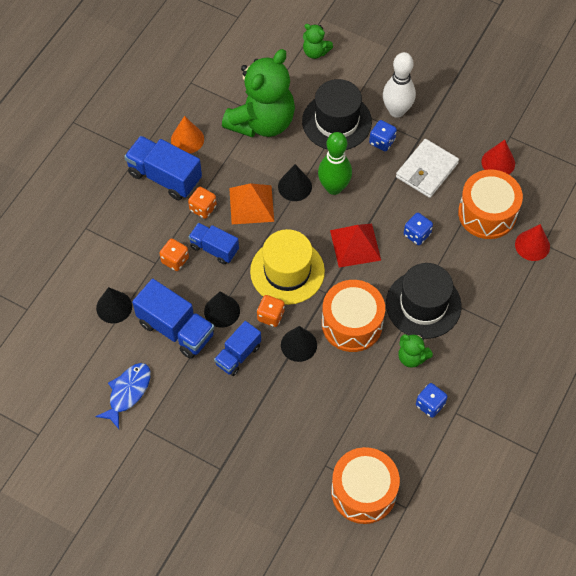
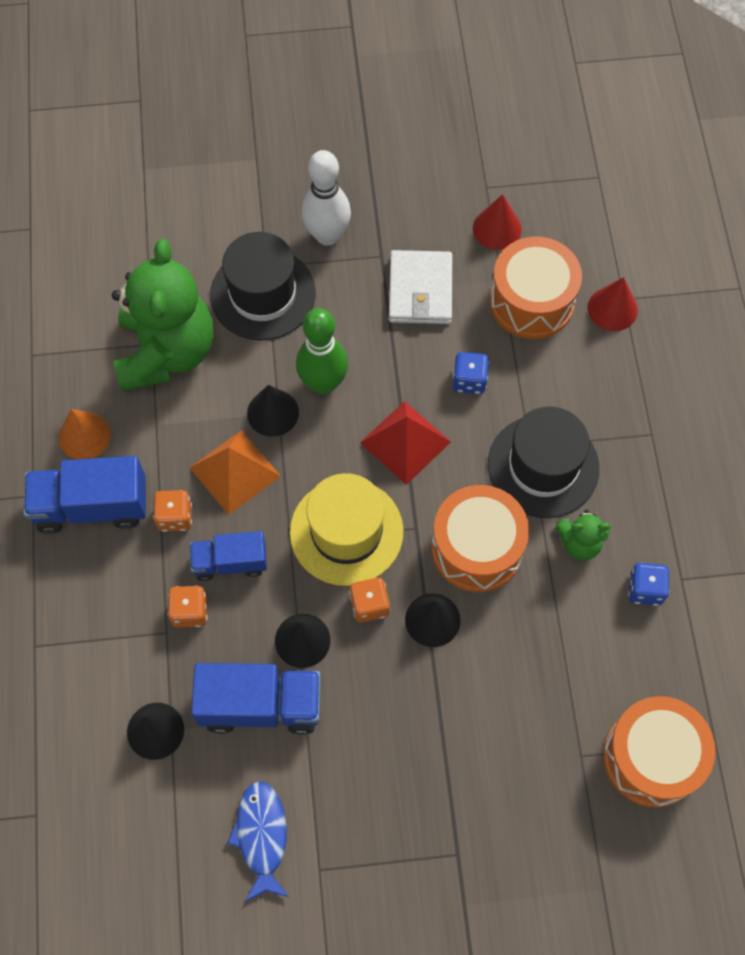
camera: 35 degrees left, 5 degrees up
(238, 355) = (367, 685): blue truck -> none
(315, 52) = (168, 218): green teddy bear -> none
(382, 142) = (338, 286): blue dice -> none

